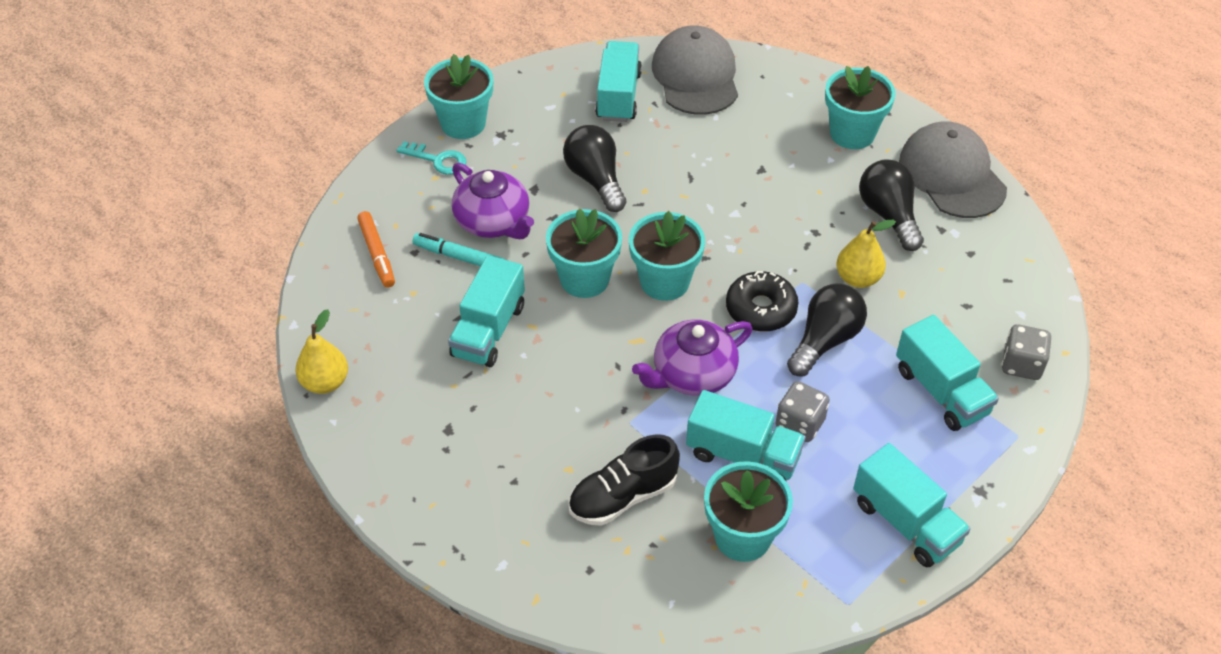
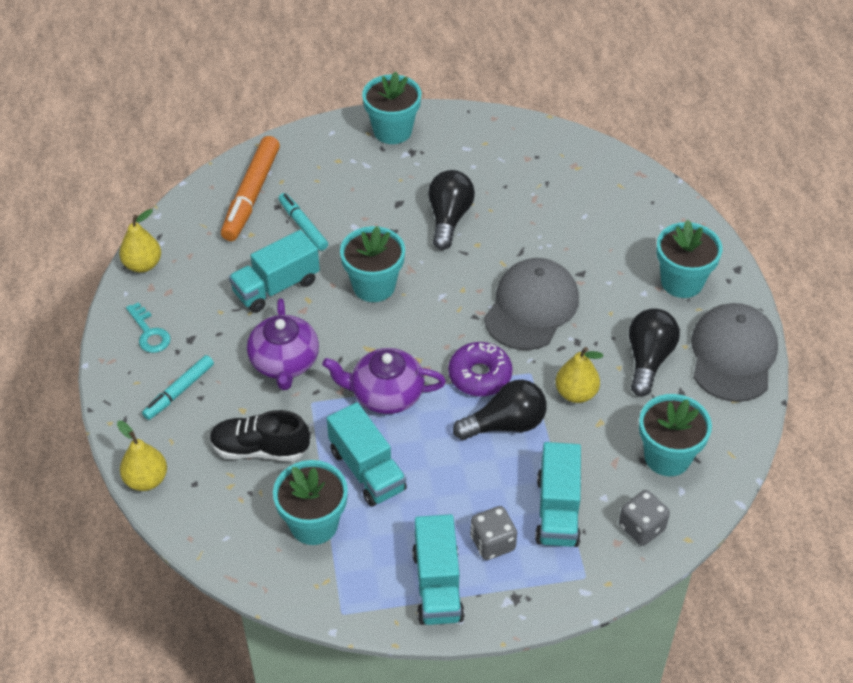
camera: 35 degrees right, 0 degrees up
(377, 254) = (251, 195): orange marker -> orange marker, size x1.68
(437, 160) = (351, 149): turquoise key -> turquoise key (149, 333)
(486, 488) = (179, 391): none -> turquoise marker
(493, 222) = (348, 212): purple teapot -> purple teapot (284, 362)
(537, 596) = (146, 480): none -> yellow pear
(618, 96) = (524, 164): turquoise truck -> none
(664, 282) = (428, 318): turquoise flower pot -> turquoise flower pot (667, 457)
(696, 76) = (599, 177): grey cap -> grey cap (531, 307)
(761, 309) = (480, 375): black donut -> purple donut
(800, 424) = (428, 472): grey dice -> grey dice (492, 543)

